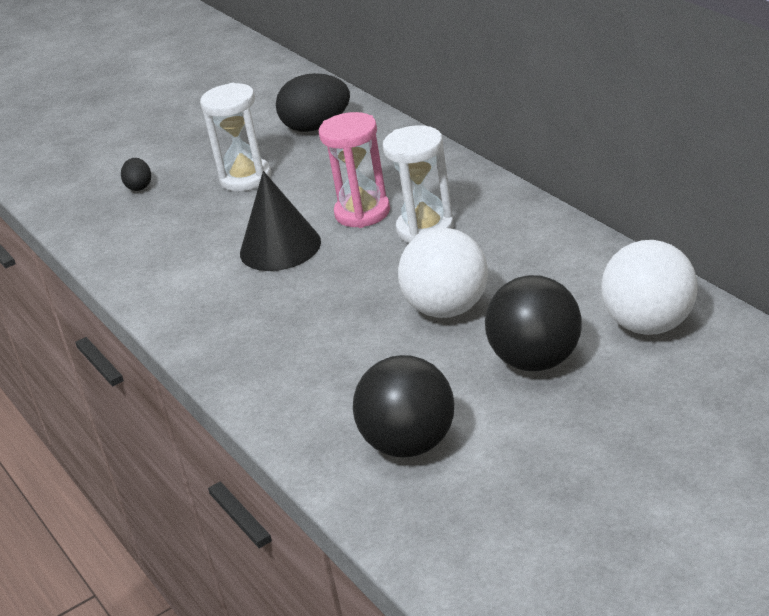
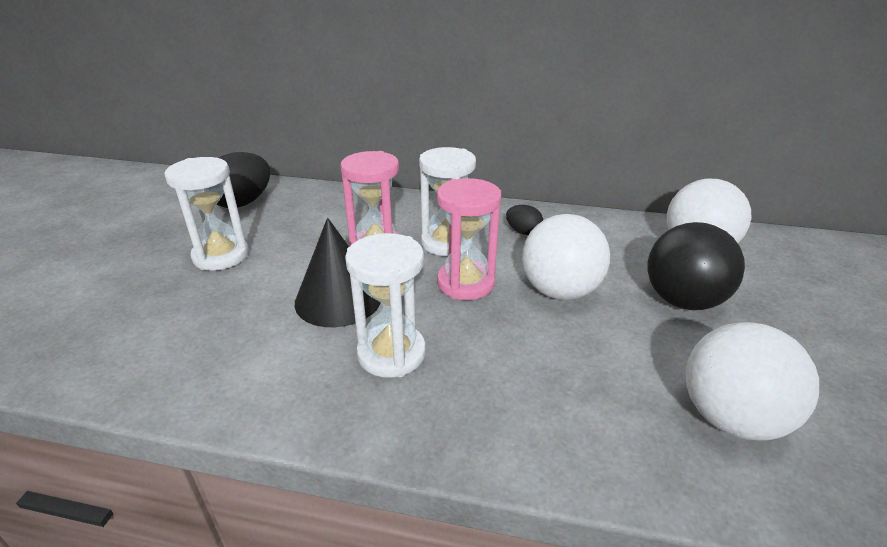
camera: 50 degrees left, 0 degrees up
(139, 186) = (94, 299): black egg -> black egg (523, 232)
(262, 302) = (391, 353): none -> white hourglass
(385, 272) = (465, 283): none -> pink hourglass
(410, 444) = (730, 418): black ball -> white ball

